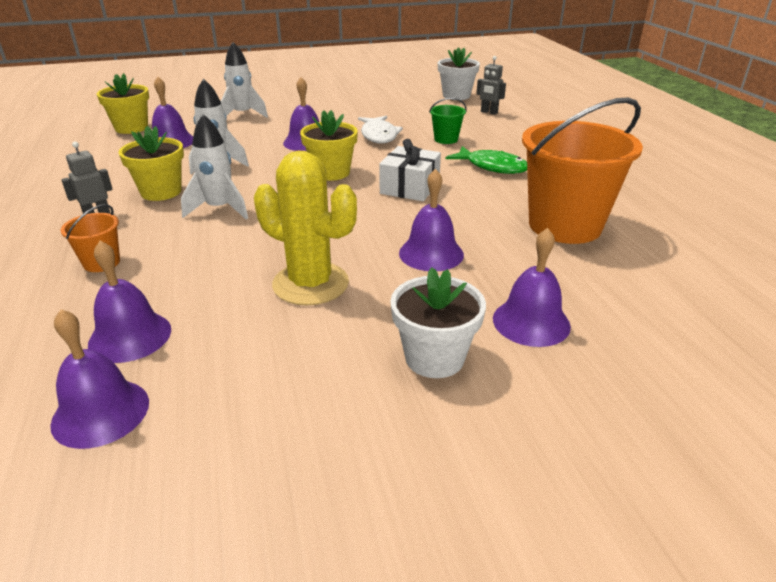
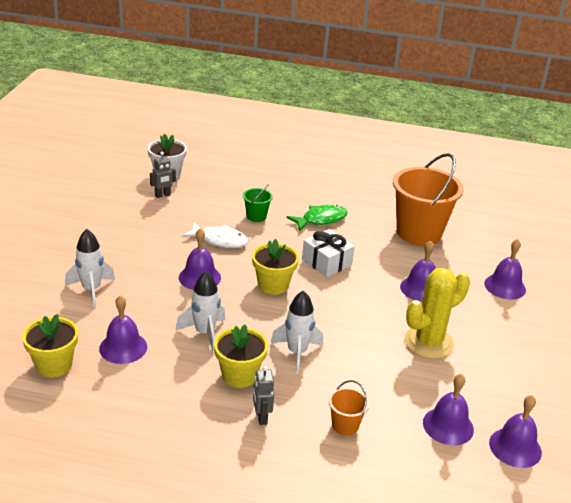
camera: 65 degrees left, 0 degrees up
(434, 358) = (519, 326): white flower pot -> none
(489, 112) = (220, 178): grey robot -> grey robot (162, 195)

